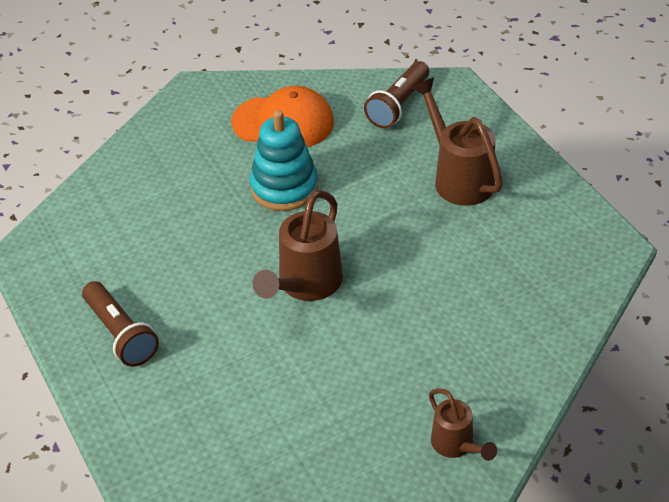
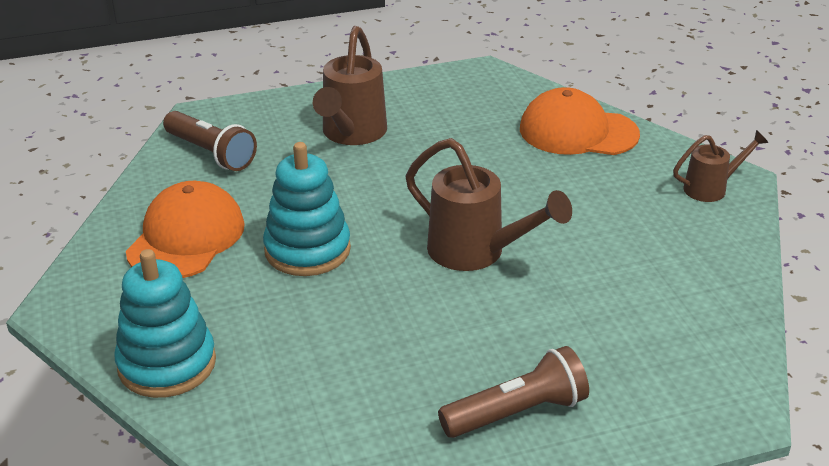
camera: 80 degrees left, 10 degrees down
(146, 151) = (167, 364): none -> turquoise stacking toy
(458, 177) = (351, 134): brown watering can -> brown watering can turned 60 degrees counterclockwise
(524, 332) = (578, 132): none -> orange cap

